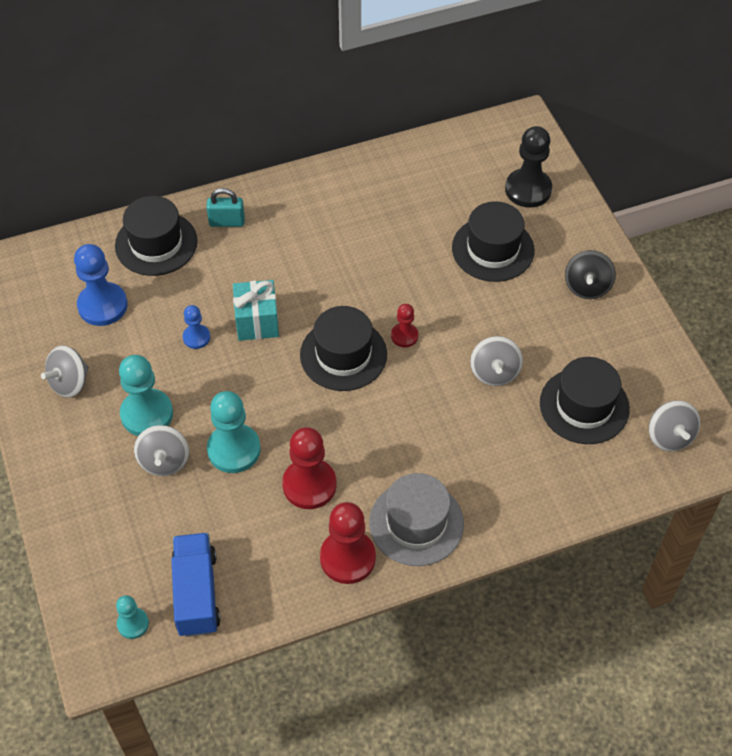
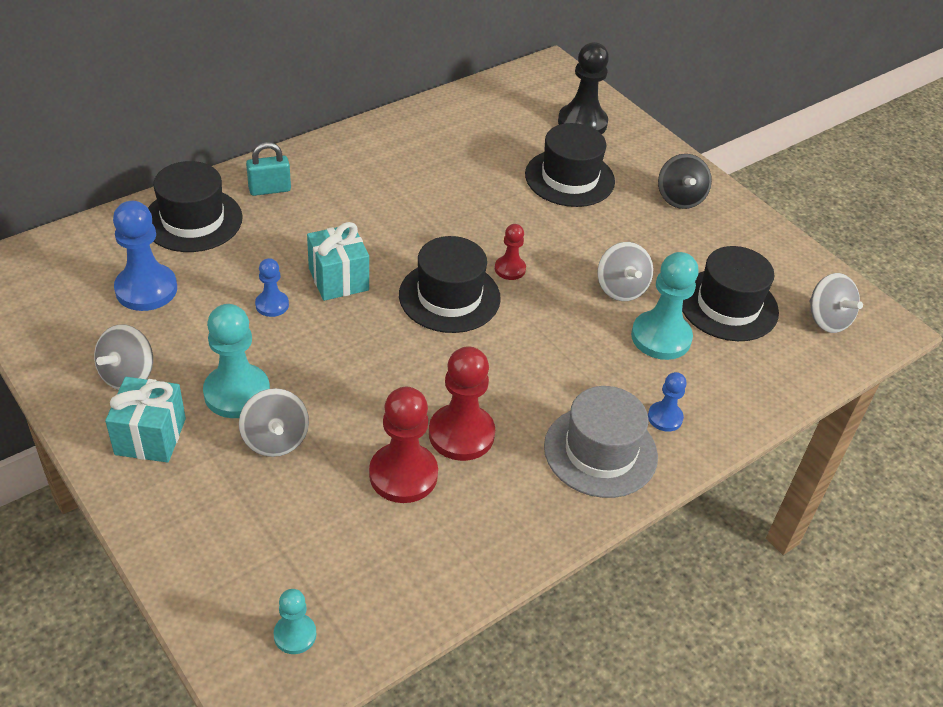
camera: 20 degrees left, 10 degrees down
(73, 440) = (150, 436): none -> turquoise gift
(196, 593) = (366, 581): blue truck -> none
(234, 449) = (357, 413): turquoise pawn -> turquoise pawn (661, 337)
(347, 558) = (537, 504): red pawn -> red pawn (403, 475)
(482, 503) = (665, 417): none -> blue pawn

